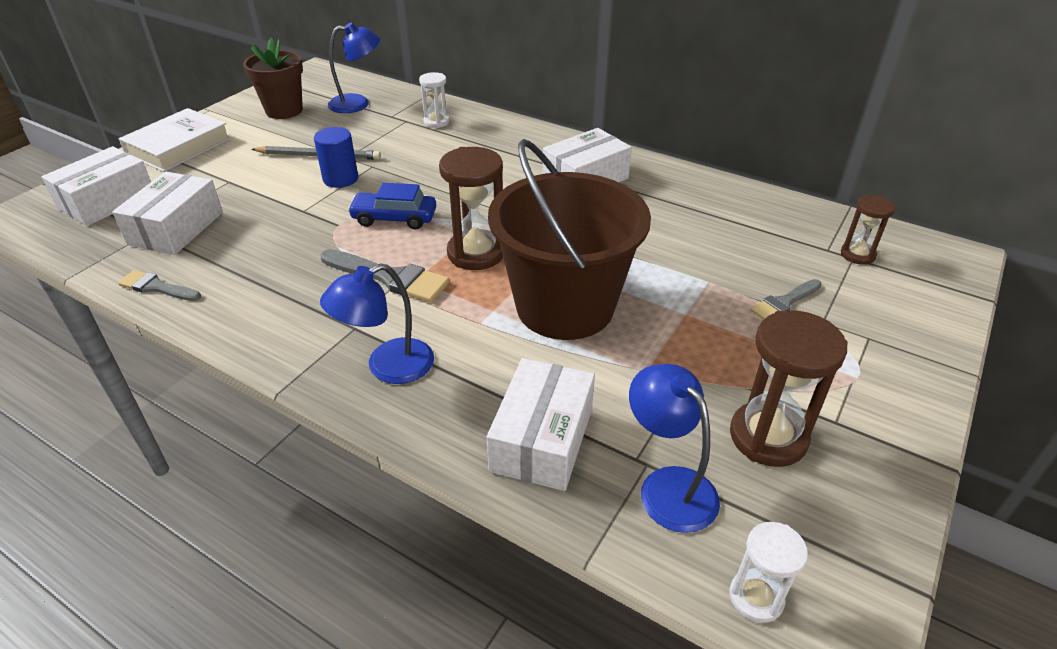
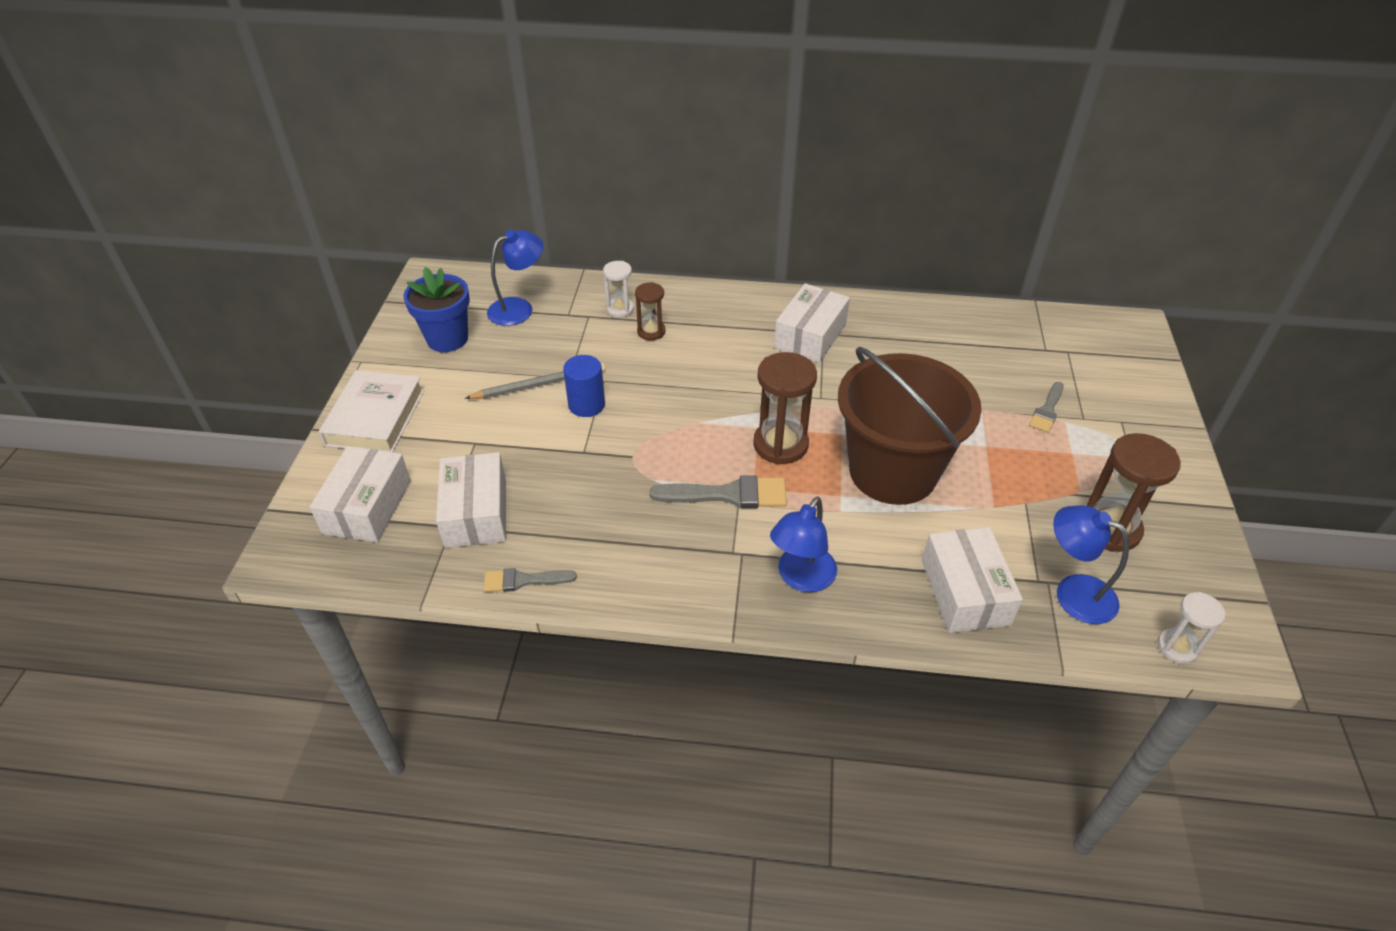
camera: 25 degrees left, 5 degrees up
(284, 110) = (447, 339): brown flower pot -> blue flower pot
(394, 218) = (677, 432): blue car -> none
(857, 255) = (1069, 347): brown hourglass -> brown hourglass (651, 332)

